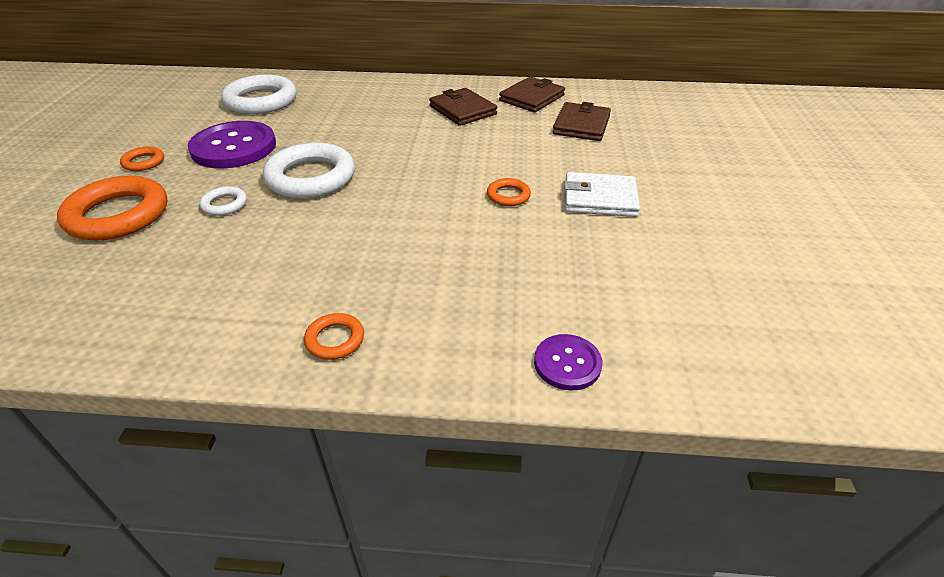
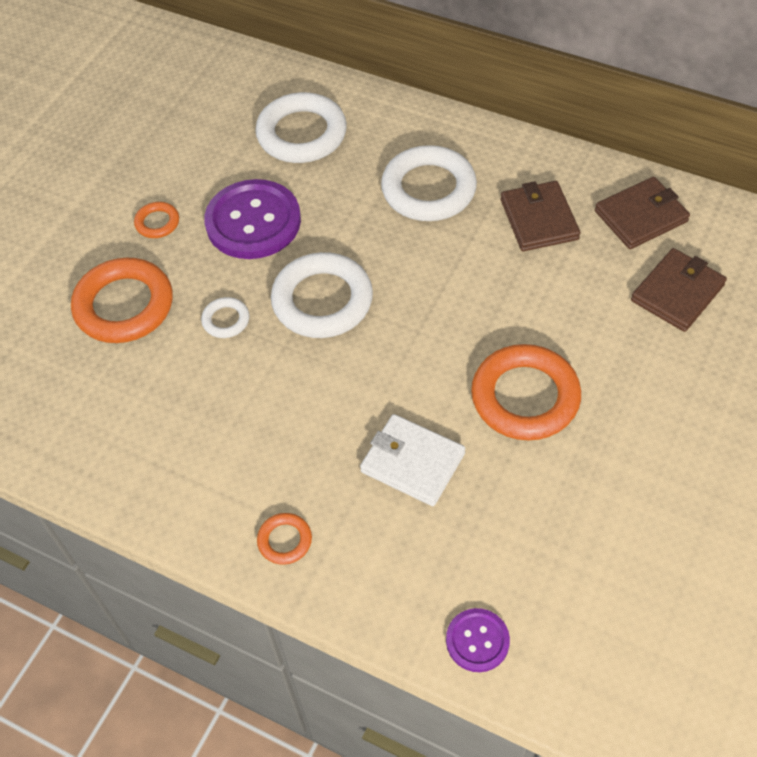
camera: 25 degrees right, 15 degrees up
(373, 110) = (428, 189): none -> white ring
(508, 195) = (525, 397): orange ring -> orange ring, size x2.12
(599, 198) = (627, 434): white wallet -> white wallet (412, 462)

